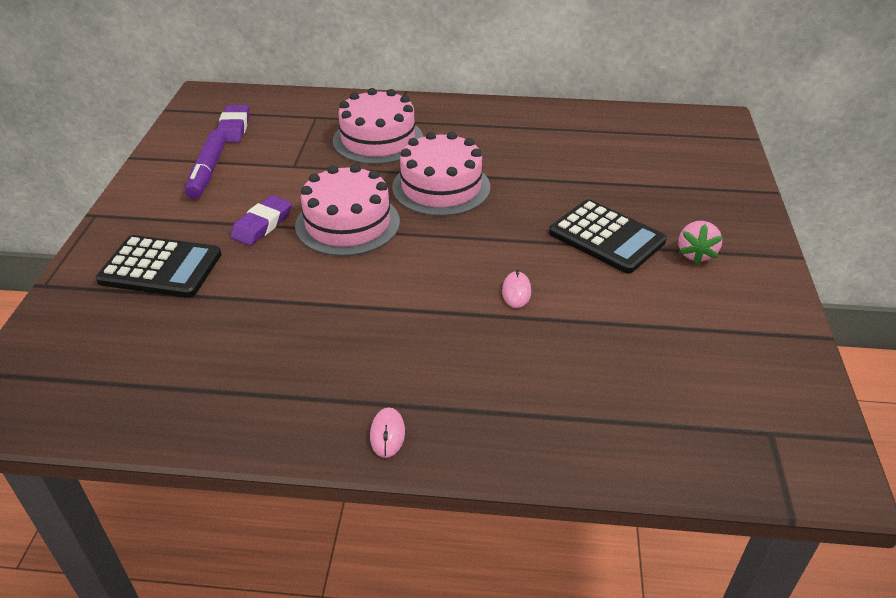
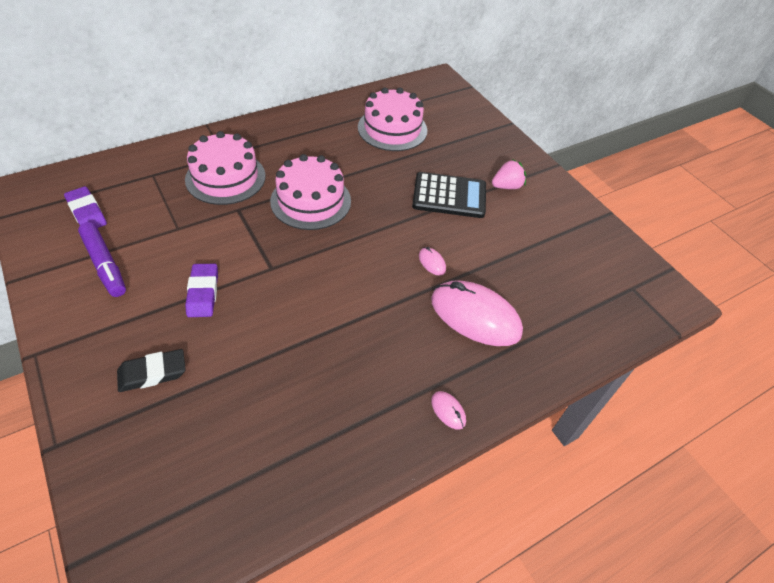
camera: 40 degrees left, 10 degrees up
(160, 268) = (152, 373): black calculator -> black eraser
(347, 223) = (270, 261): pink cake -> pink cake (392, 129)
(513, 363) = (475, 316): none -> pink mouse
(695, 254) = (506, 186): pink strawberry -> pink strawberry turned 90 degrees counterclockwise

